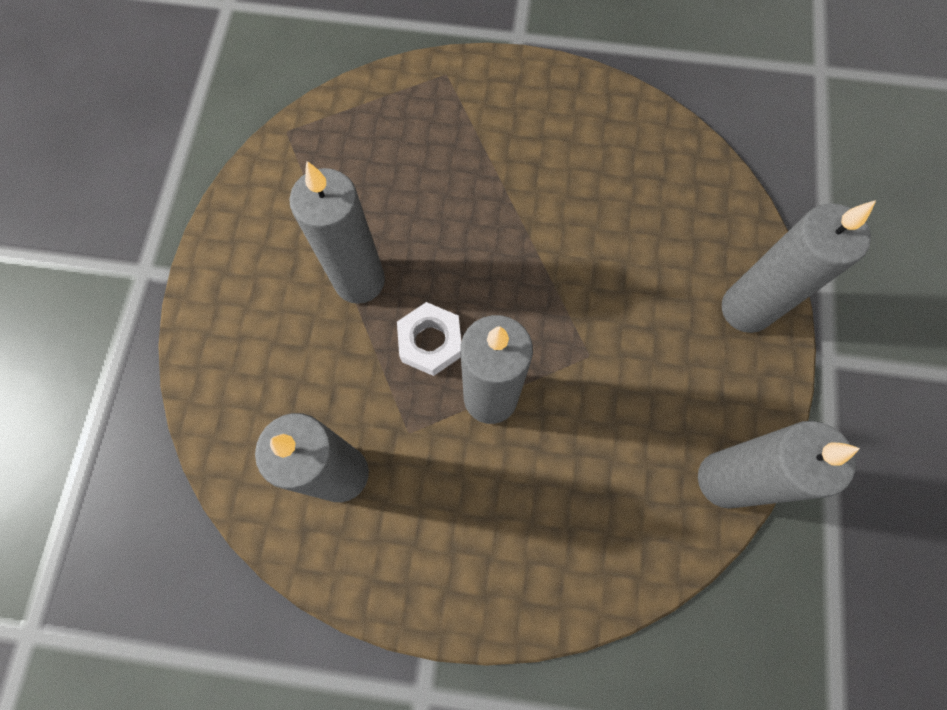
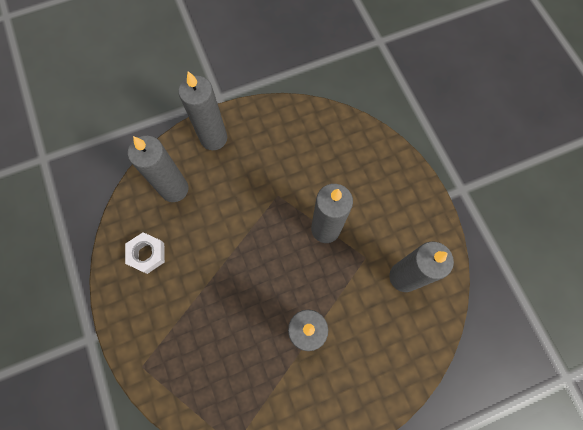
camera: 120 degrees left, 0 degrees up
(430, 342) = (315, 273): white nut -> white nut (147, 254)
(724, 479) = (301, 115): grey candle -> grey candle (174, 189)

